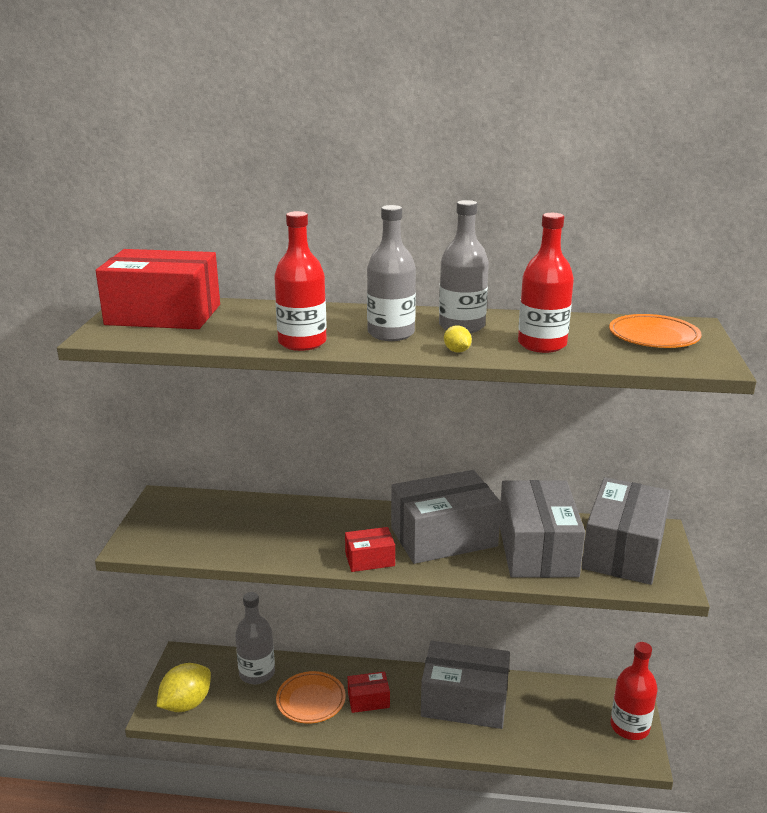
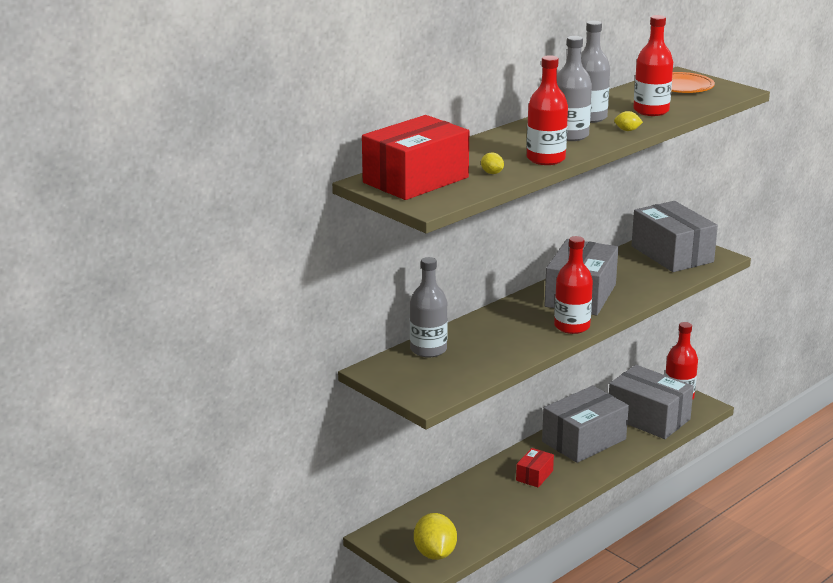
camera: 50 degrees left, 0 degrees up
(225, 334) = (492, 173): none -> yellow lemon
(257, 673) = (442, 510): grey bottle -> grey bottle (428, 350)
(311, 700) = (504, 498): orange plate -> none
(370, 559) = (572, 326): red box -> red bottle
(537, 549) = (635, 275): grey box -> grey box (648, 418)

